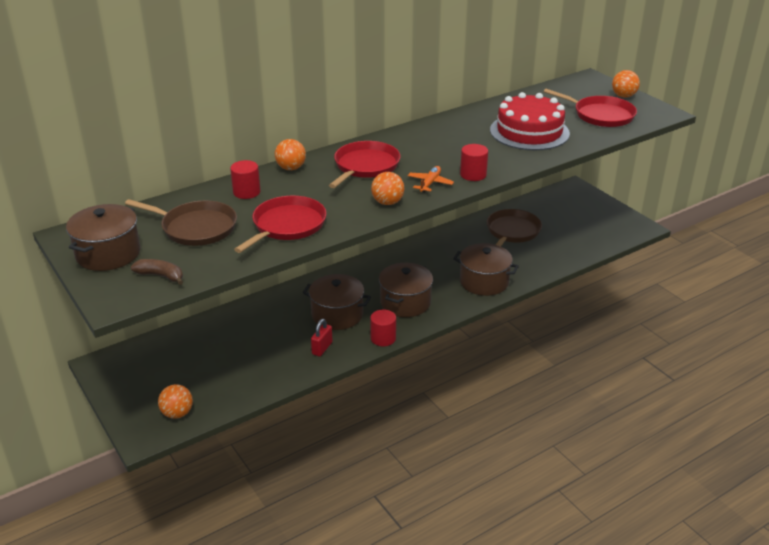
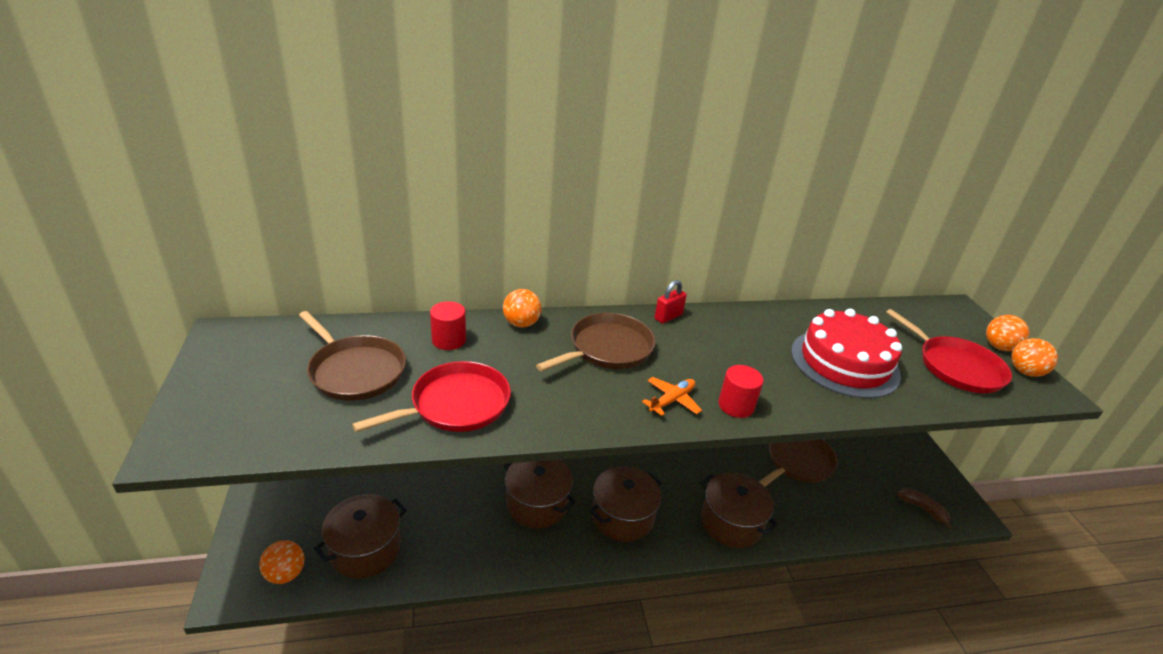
camera: 20 degrees right, 0 degrees up
(108, 254) = (236, 373): brown pot -> brown pot (365, 549)
(161, 276) = (257, 428): brown banana -> brown banana (922, 509)
(322, 348) = (493, 546): red padlock -> red padlock (668, 317)
(365, 166) = (607, 348): red pan -> brown pan
(383, 338) = (569, 560): red cylinder -> none
(387, 202) = (600, 412): orange ball -> orange ball (1025, 372)

